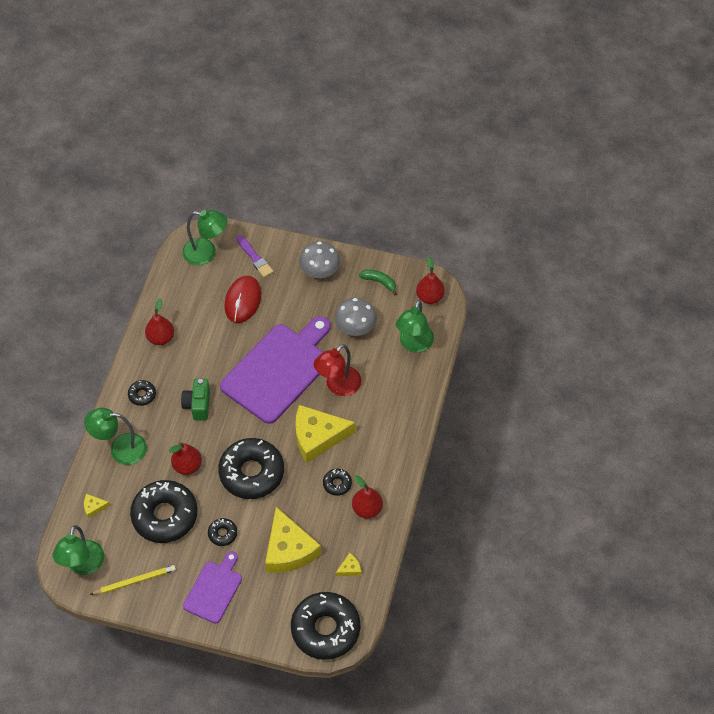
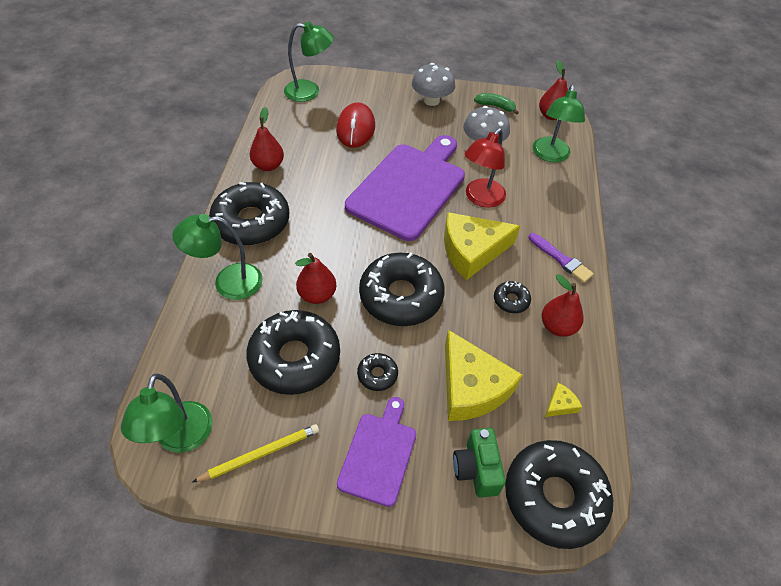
camera: 10 degrees left, 5 degrees down
(94, 507) = (195, 356): yellow cheese -> none
(142, 395) = (251, 222): black donut -> black donut, size x2.27
(198, 405) = (321, 228): green camera -> green camera (476, 469)
(255, 258) = (361, 93): purple brush -> purple brush (561, 259)

